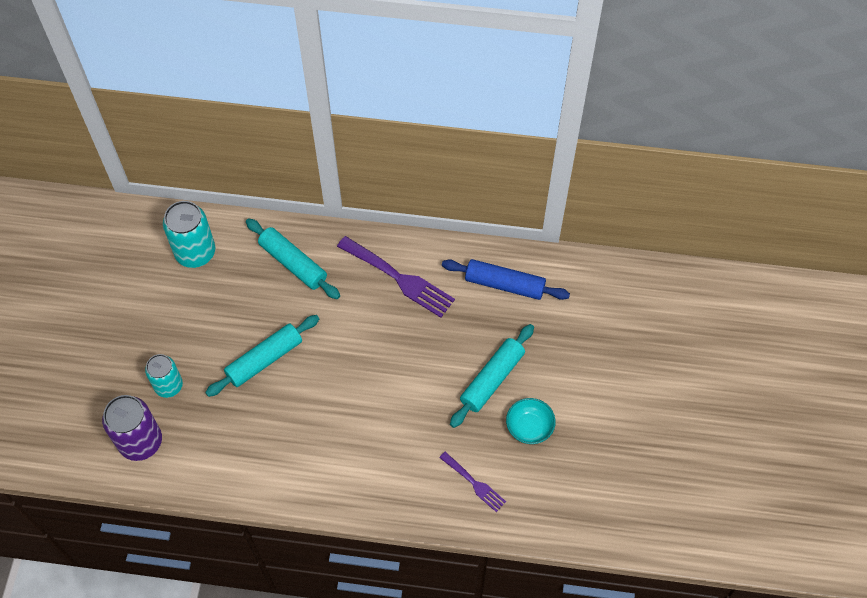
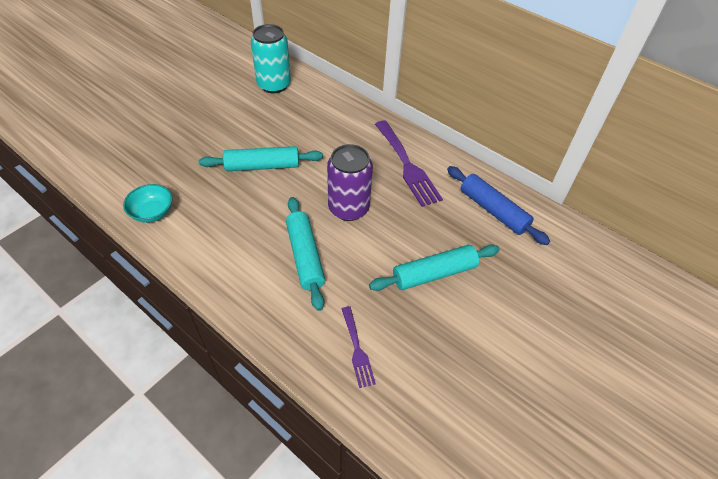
camera: 30 degrees right, 10 degrees down
(140, 442) = (130, 171): purple can -> purple can (348, 208)
(168, 386) = (183, 148): turquoise can -> none
(293, 263) = (335, 120): turquoise rolling pin -> turquoise rolling pin (305, 256)
(529, 427) = (442, 331): turquoise bowl -> turquoise bowl (152, 212)

